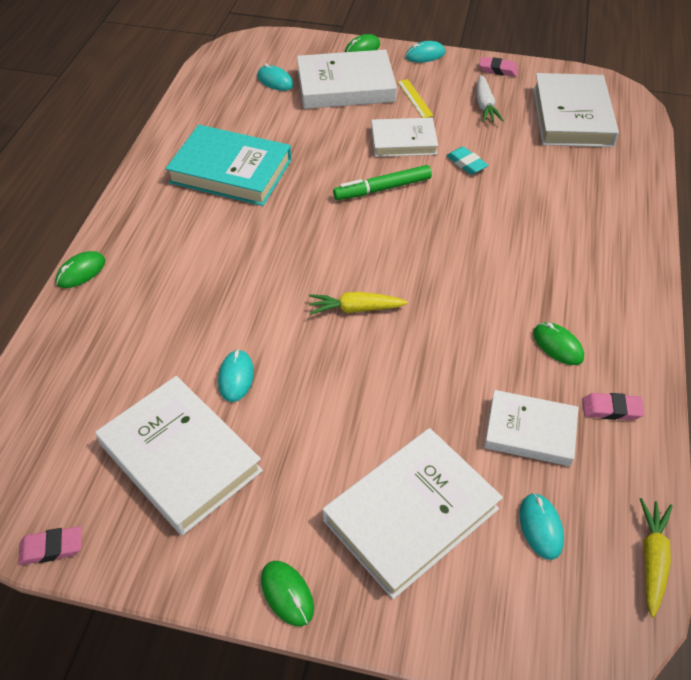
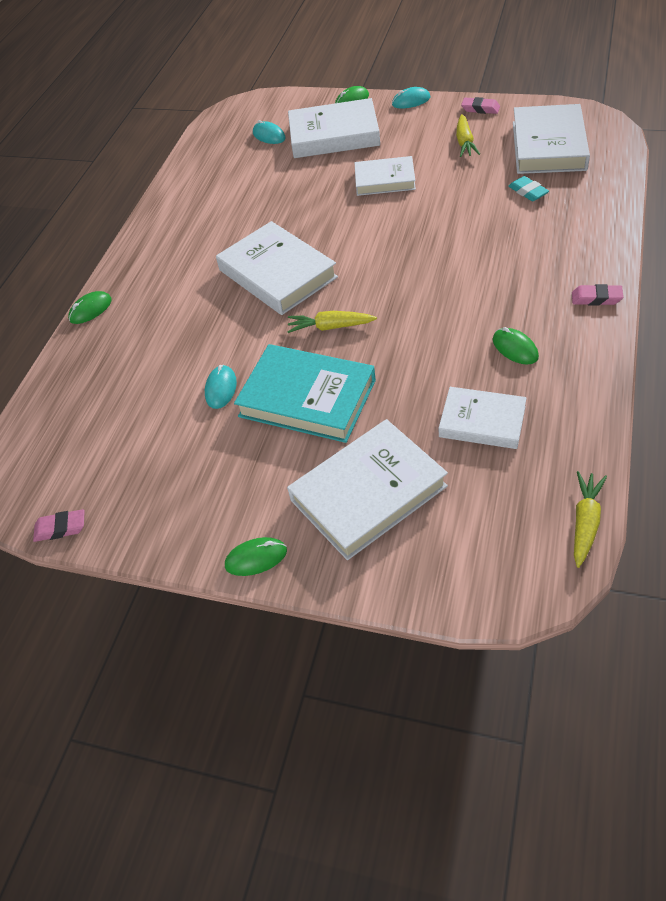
camera: 10 degrees right, 0 degrees up
(180, 458) = (170, 455): white book -> white book (277, 274)
(231, 171) = (225, 217): turquoise book -> turquoise book (307, 398)
(287, 594) = (256, 558): green mouse -> green mouse turned 75 degrees counterclockwise
(382, 189) = (362, 223): green marker -> none
(415, 98) = (398, 141): yellow ruler -> none
(466, 164) = (442, 195): turquoise eraser -> turquoise eraser (528, 192)
(485, 105) = (464, 142): white carrot -> yellow carrot
(540, 527) = (484, 499): turquoise mouse -> none
(611, 409) = (560, 400): pink eraser -> pink eraser (596, 298)

